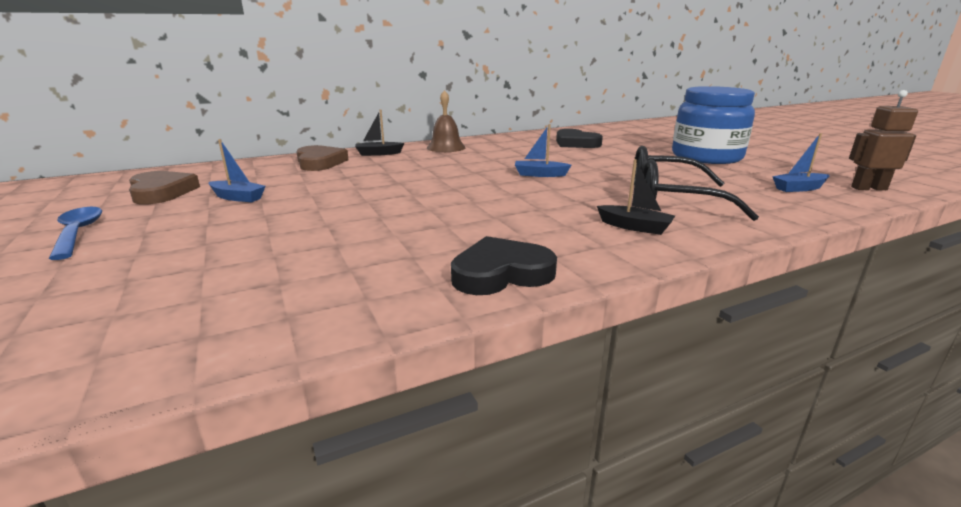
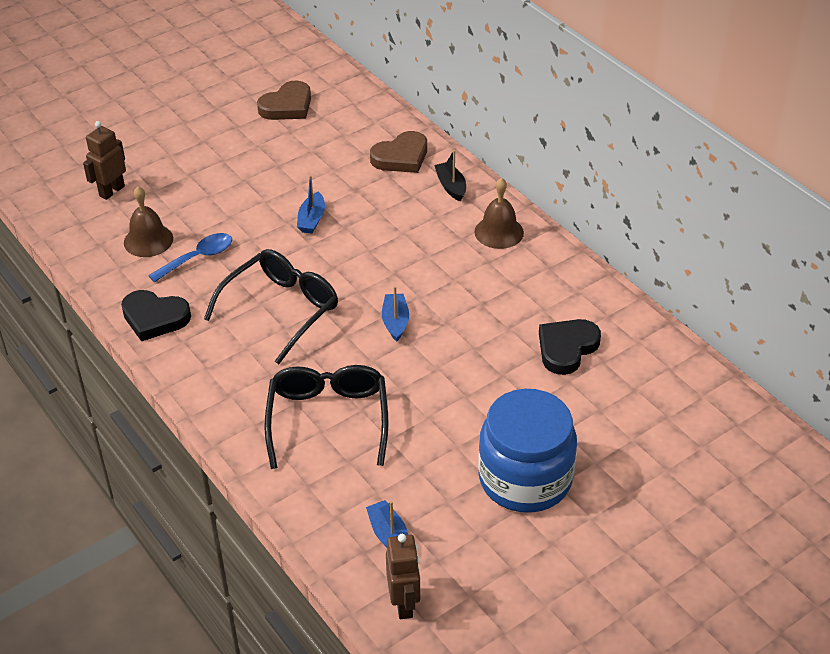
camera: 80 degrees right, 20 degrees up
(78, 233) = (199, 114): blue spoon -> blue spoon (198, 258)
(152, 301) = (111, 191): none -> brown robot
(238, 198) = (281, 150): blue boat -> blue boat (311, 219)
(321, 273) = (148, 240): none -> brown bell
(501, 273) = (155, 318): black heart -> black heart turned 135 degrees clockwise
(509, 208) = (281, 309): none -> black glasses
(635, 227) = (247, 388): black boat -> none

